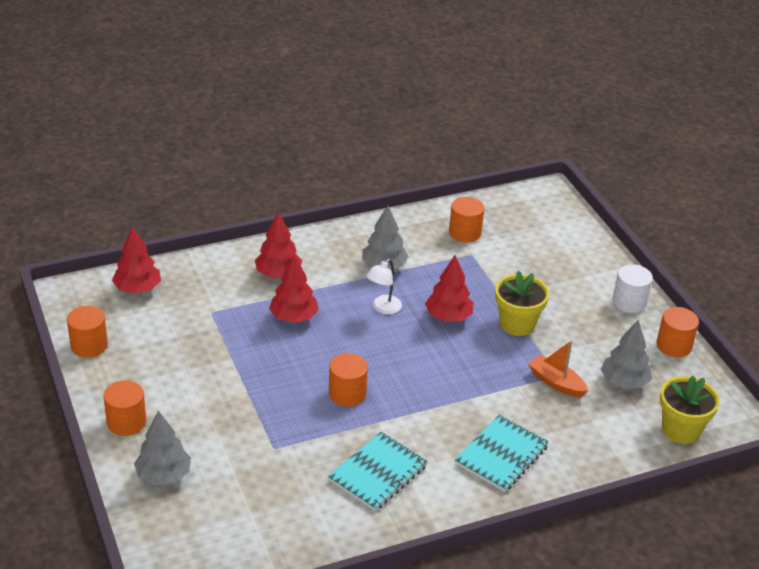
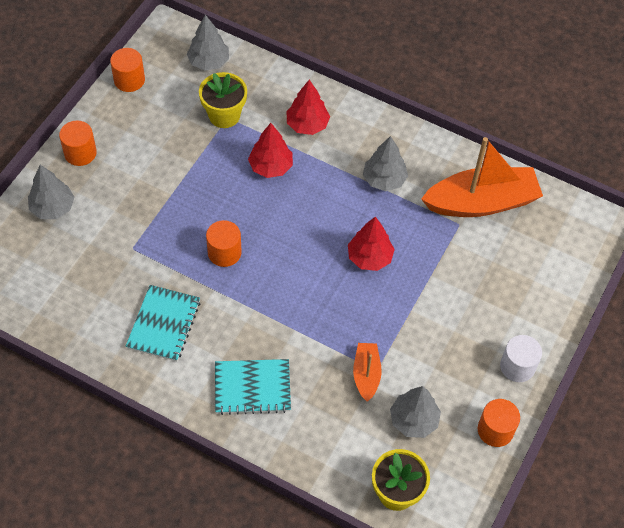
camera: 50 degrees right, 20 degrees up
(137, 289) = (208, 62): red tree -> grey tree
(378, 473) = (164, 324): turquoise notebook -> turquoise notebook turned 75 degrees counterclockwise
(383, 308) = (336, 211): white lamp -> none
(465, 233) = (481, 202): orange cylinder -> orange boat
(517, 324) = (408, 306): yellow flower pot -> yellow flower pot (224, 115)

